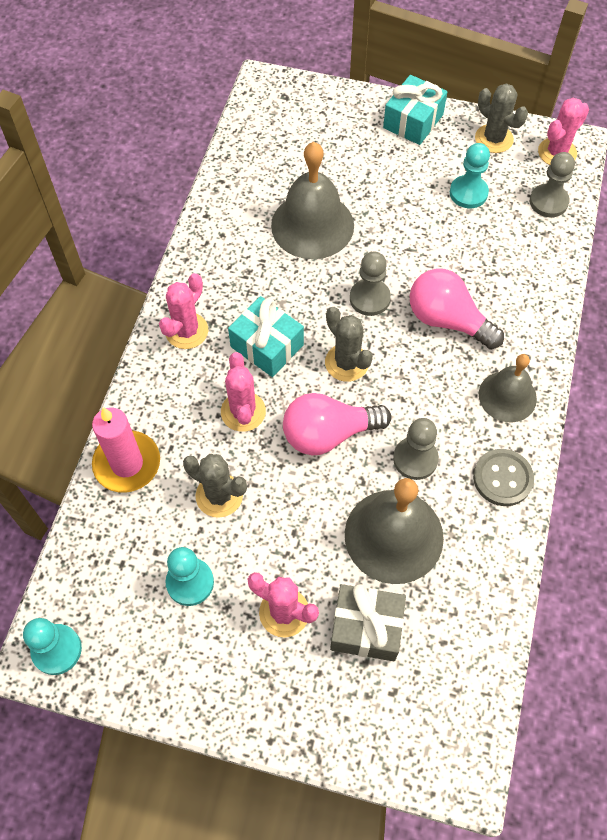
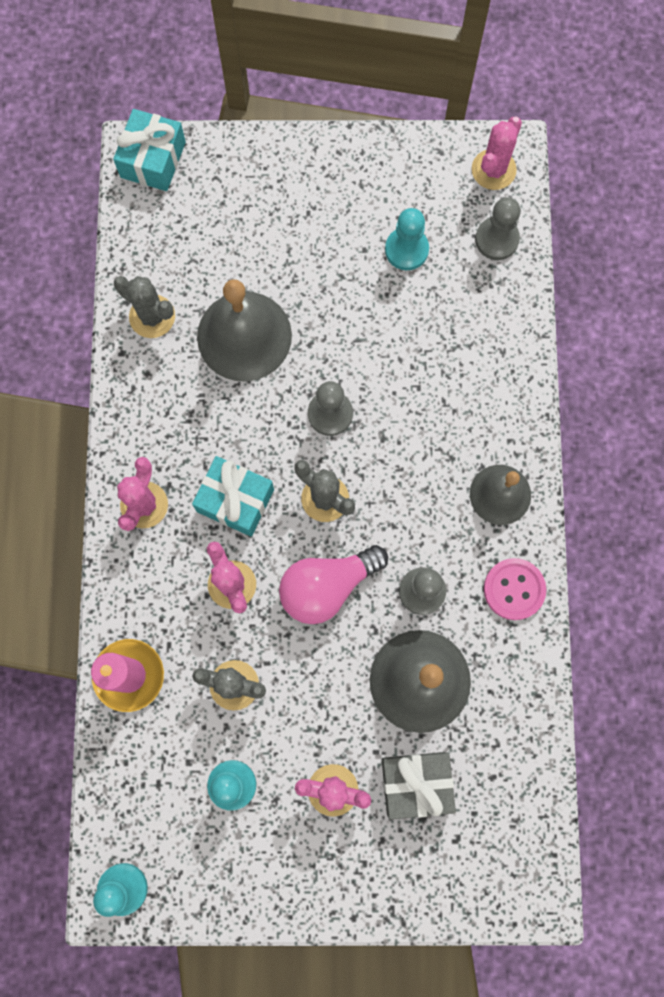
camera: 15 degrees left, 15 degrees up
(413, 121) = (322, 166): turquoise gift -> turquoise gift (153, 159)
(447, 320) = (419, 419): pink light bulb -> none
(494, 139) = (419, 168): grey cactus -> grey cactus (152, 316)
(502, 478) = (514, 589): grey button -> pink button

